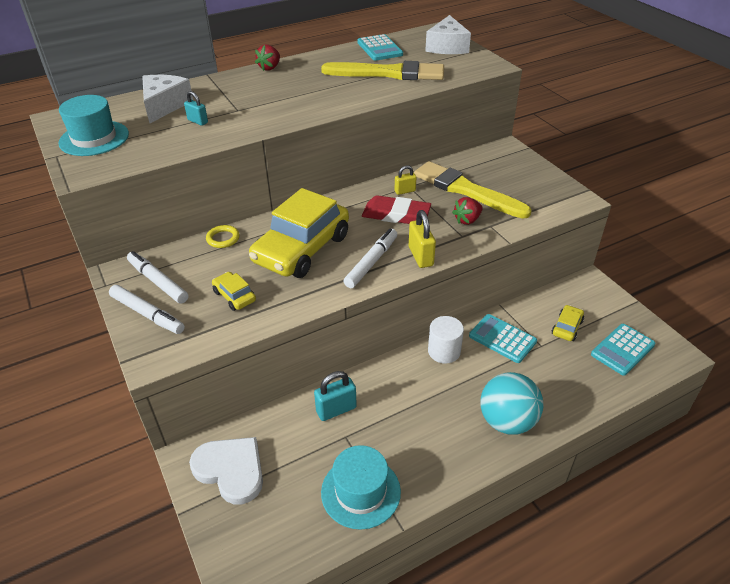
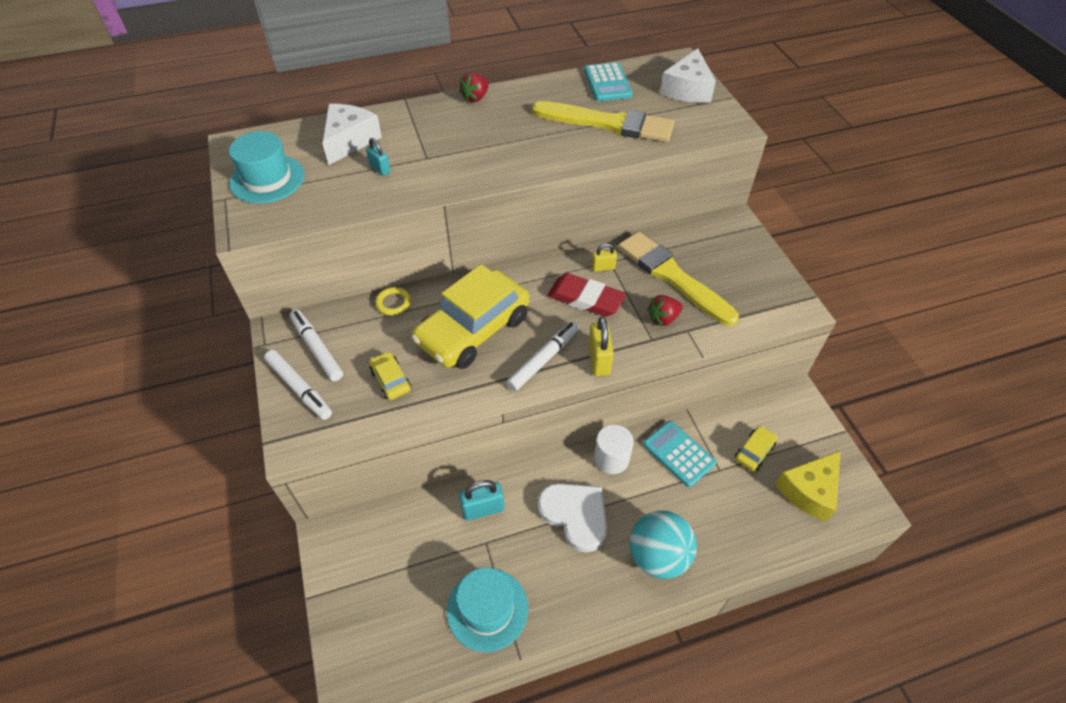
camera: 10 degrees right, 10 degrees up
(231, 470) = (365, 559): white heart -> white heart (575, 515)
(622, 349) = (809, 490): turquoise calculator -> yellow cheese

